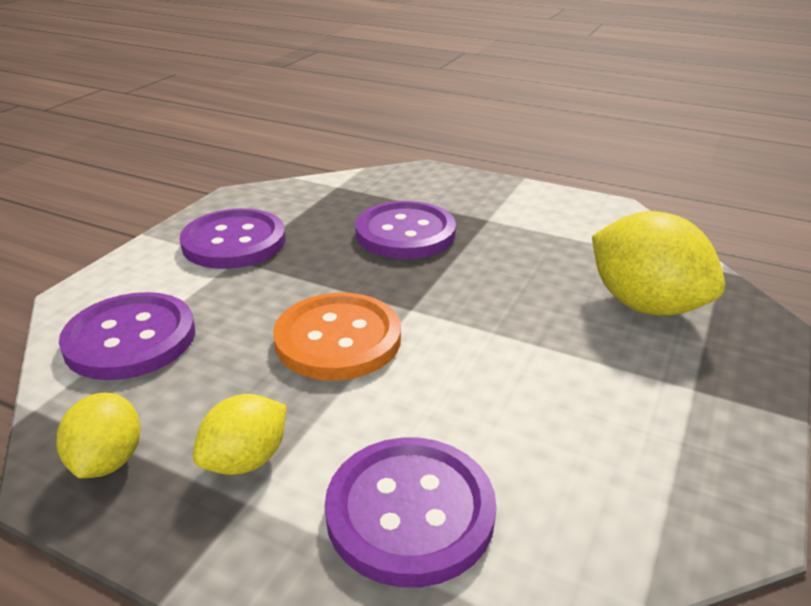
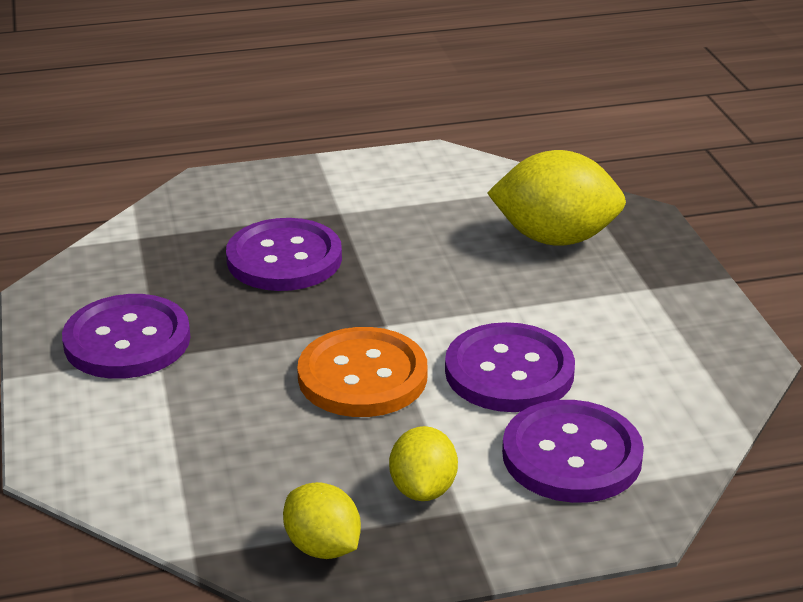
camera: 40 degrees left, 0 degrees up
(130, 339) = (181, 466): purple button -> purple button (509, 371)

